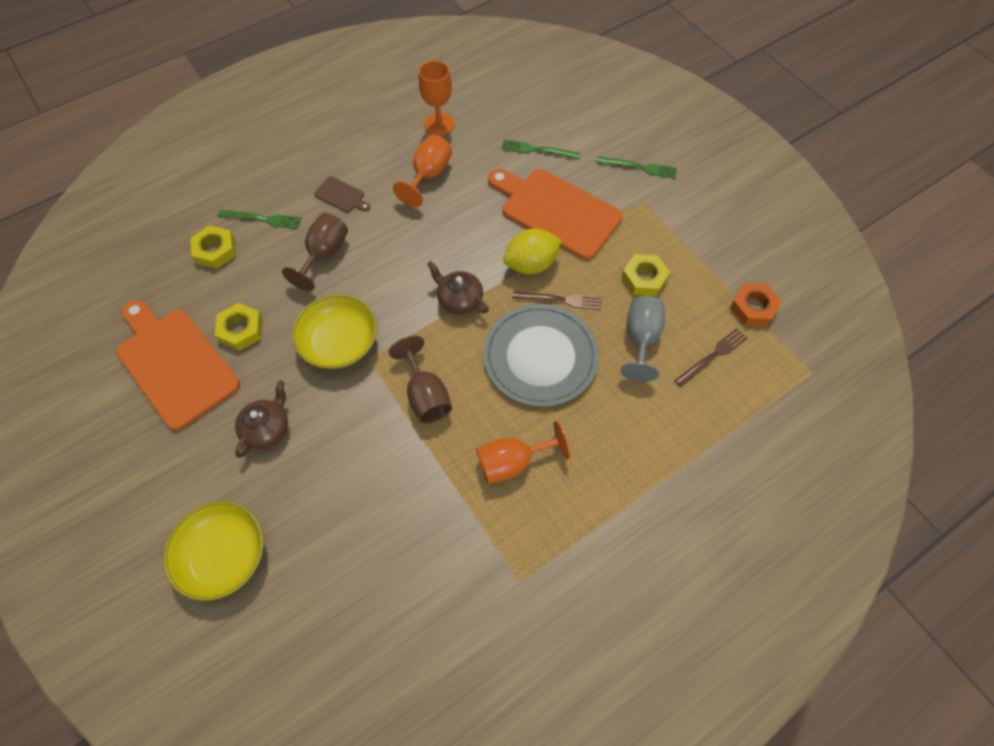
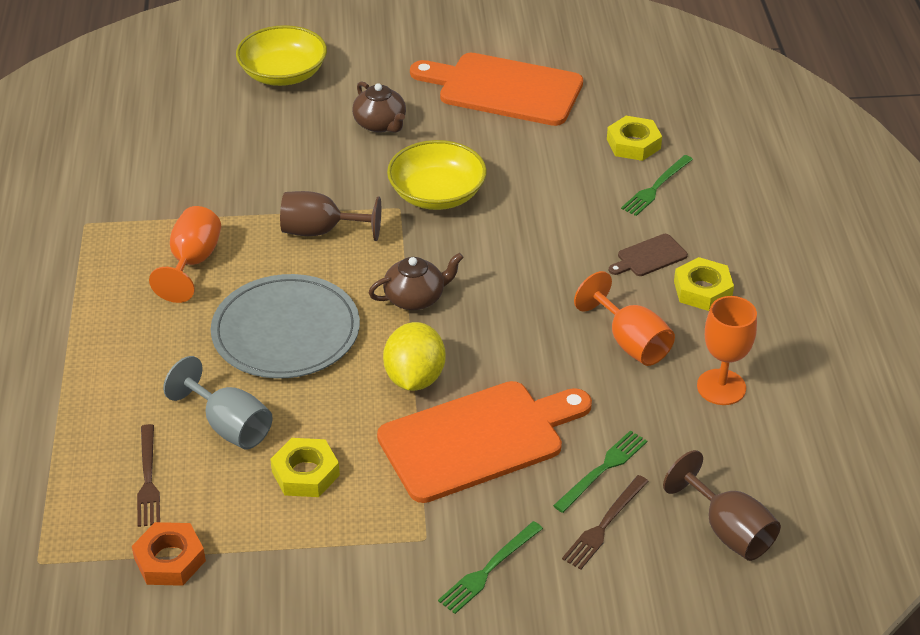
camera: 120 degrees right, 20 degrees down
(175, 364) = (504, 89): orange cutting board -> orange cutting board turned 150 degrees counterclockwise
(241, 330) = (510, 136): yellow nut -> yellow nut (702, 290)
(324, 255) = (566, 217): brown goblet -> brown goblet (728, 530)
(560, 300) = (342, 381): brown fork -> brown fork (604, 525)

